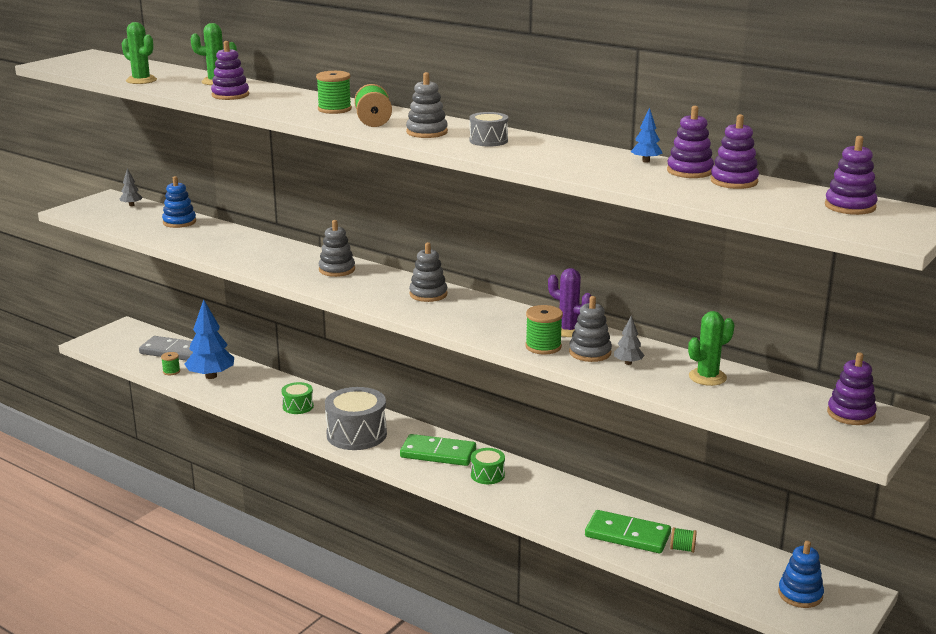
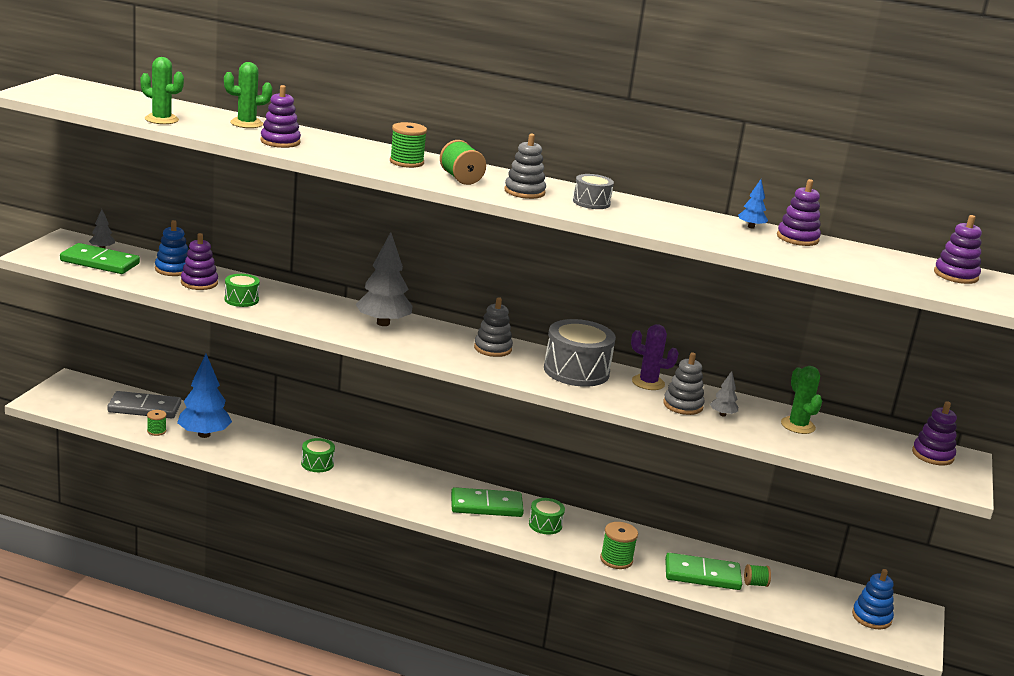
camera: 20 degrees left, 0 degrees up
(120, 216) = (100, 262): none -> green domino
(220, 248) = (241, 299): none -> green drum
(337, 270) = (383, 323): grey stacking toy -> grey tree
(356, 434) = (395, 491): grey drum -> grey drum (576, 371)
(543, 347) = (637, 401): green spool -> green spool (616, 560)
(707, 377) = (798, 425): green cactus -> green cactus turned 60 degrees counterclockwise
(734, 181) = (843, 249): purple stacking toy -> purple stacking toy (199, 283)

